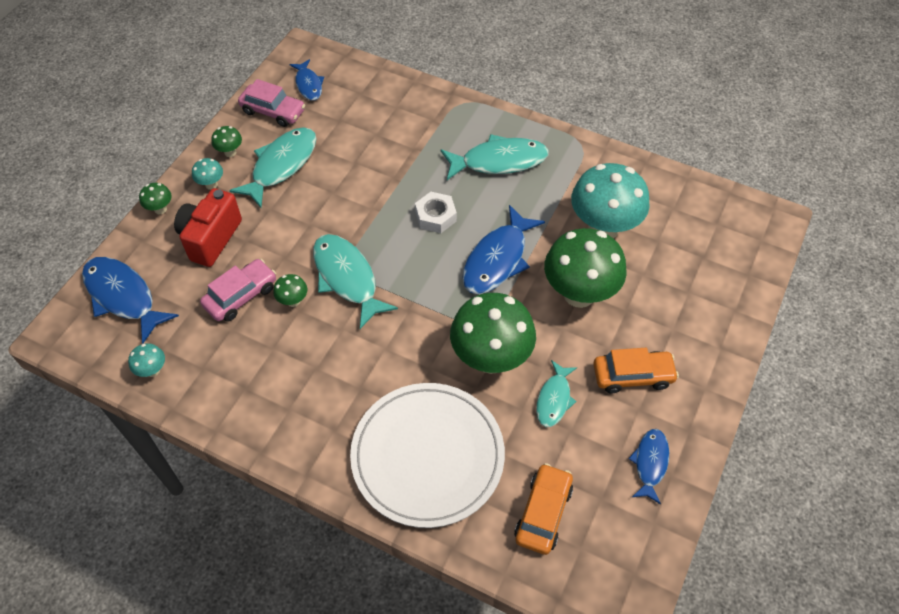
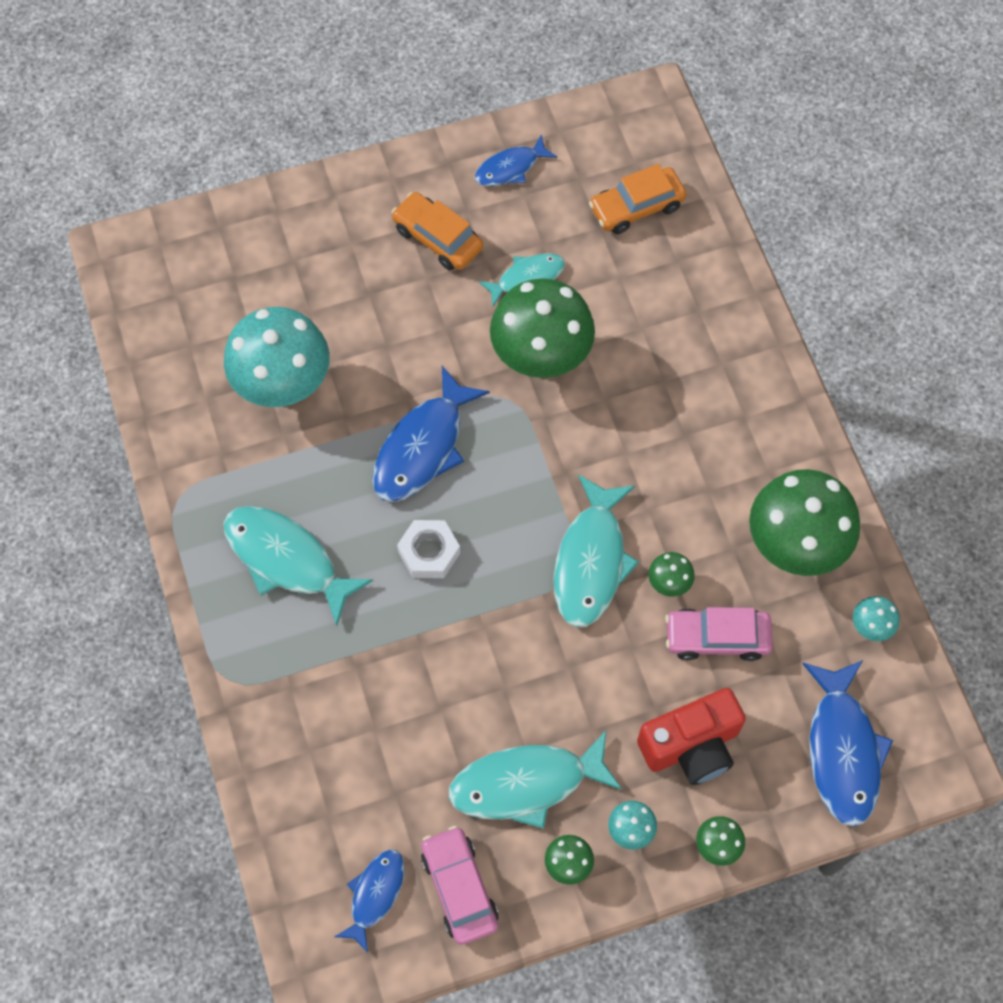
camera: 135 degrees left, 10 degrees up
(427, 456) = (684, 326): white plate -> none
(498, 259) = (423, 447): blue fish -> blue fish turned 135 degrees clockwise
(579, 294) = (391, 345): green mushroom -> green mushroom (794, 546)

